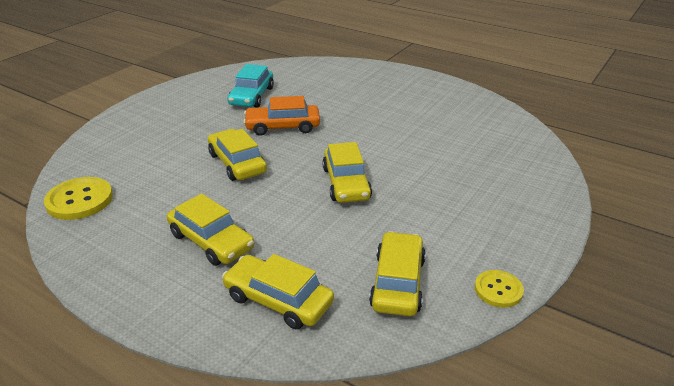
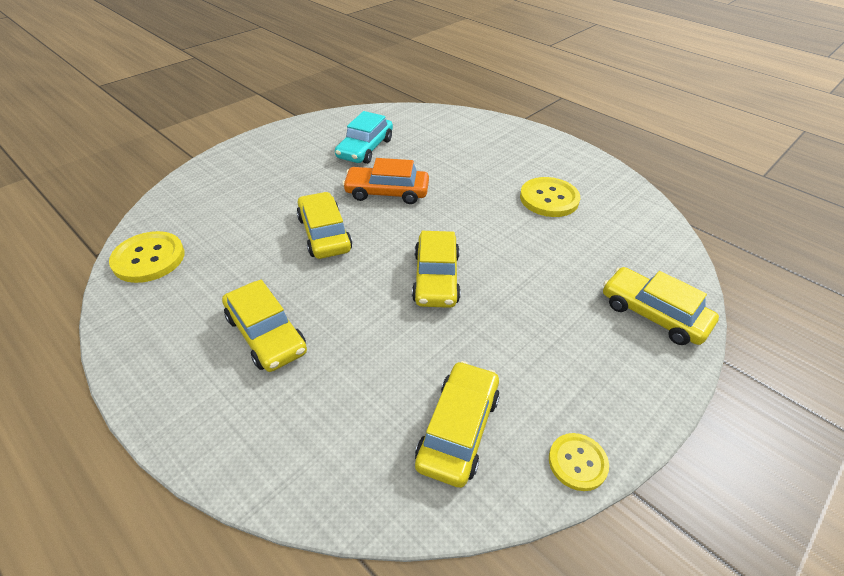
camera: 10 degrees right, 10 degrees up
(278, 300) = (315, 429): yellow car -> yellow car (653, 314)
(424, 117) = (549, 199): none -> yellow button

